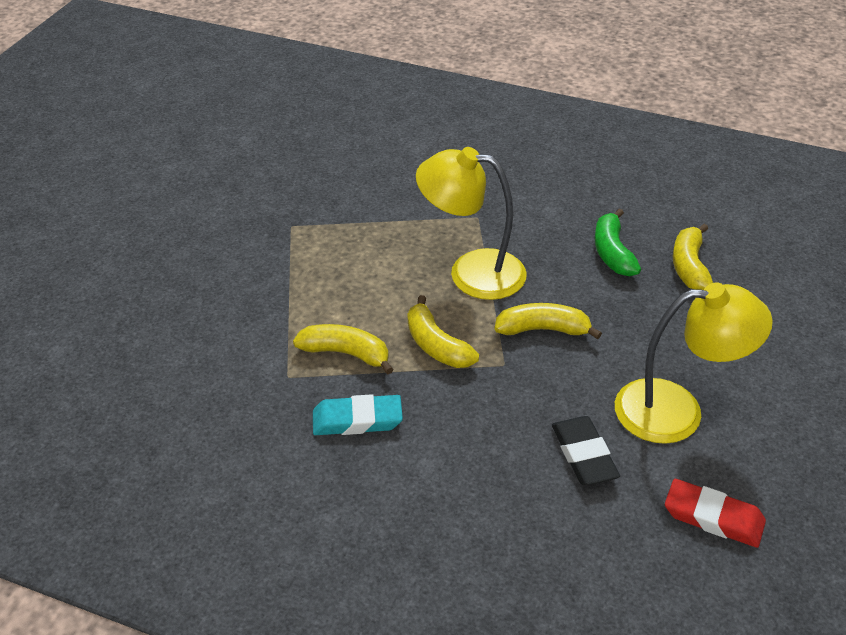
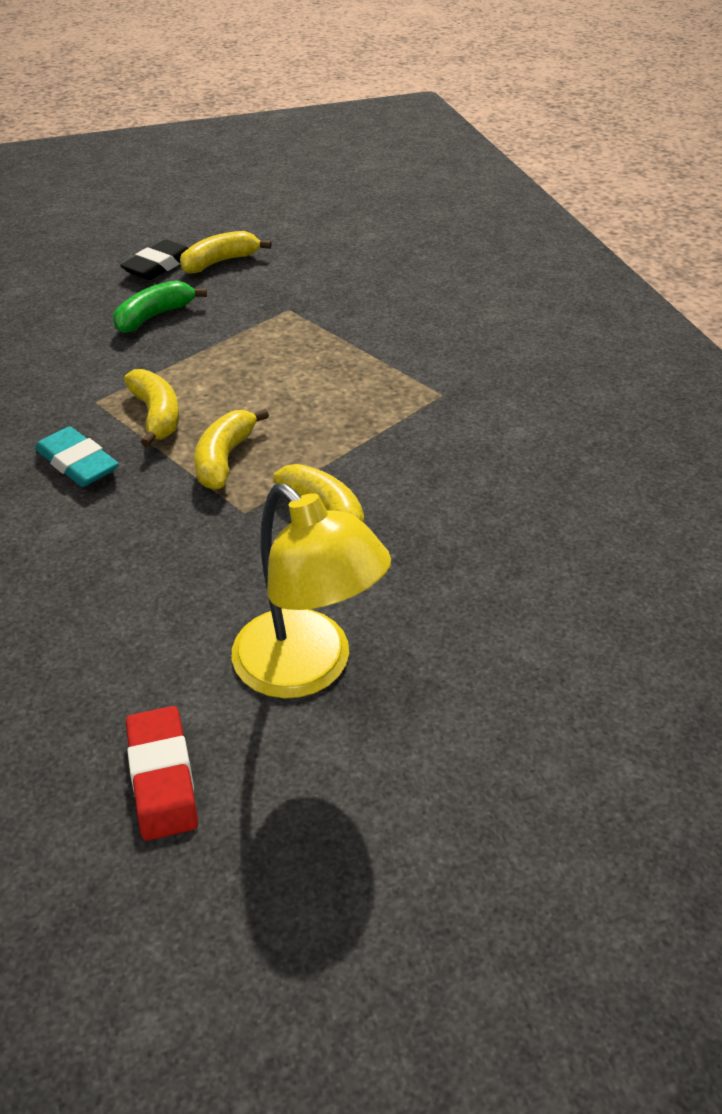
camera: 50 degrees right, 0 degrees up
(471, 272) = (354, 429): yellow lamp -> none
(583, 455) = (167, 627): black eraser -> black eraser (158, 265)
(612, 252) = (509, 503): green banana -> green banana (154, 316)
(689, 267) = (565, 570): yellow banana -> yellow banana (220, 262)

